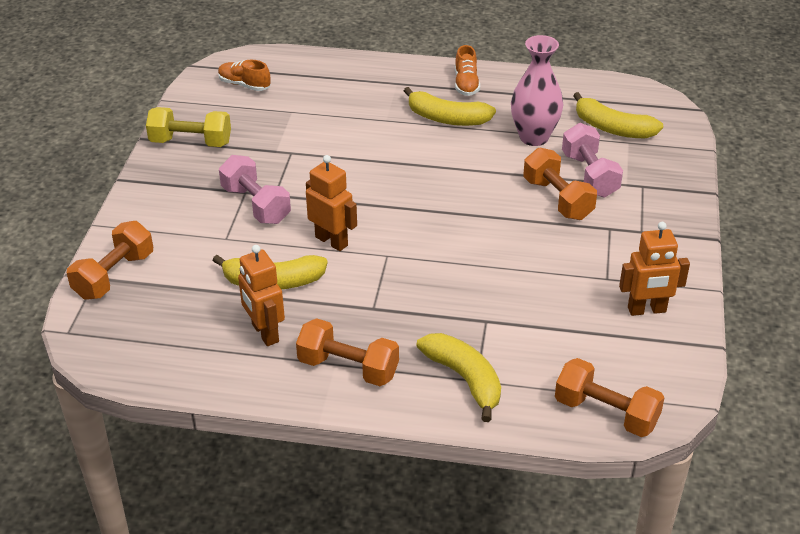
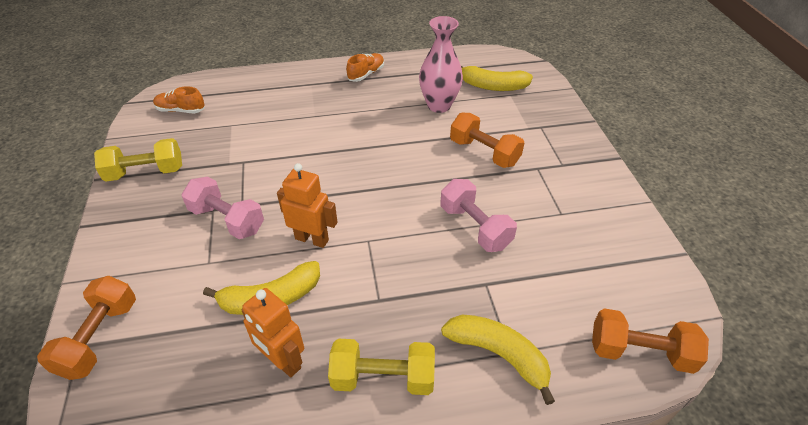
camera: 20 degrees left, 5 degrees up
(348, 368) = (383, 377): orange dumbbell -> yellow dumbbell
(447, 118) = (364, 104): yellow banana -> none
(466, 84) = (366, 74): orange shoe -> orange shoe turned 120 degrees counterclockwise
(589, 175) = (497, 127): pink dumbbell -> pink dumbbell (475, 227)
(647, 310) = (609, 235): orange robot -> none

